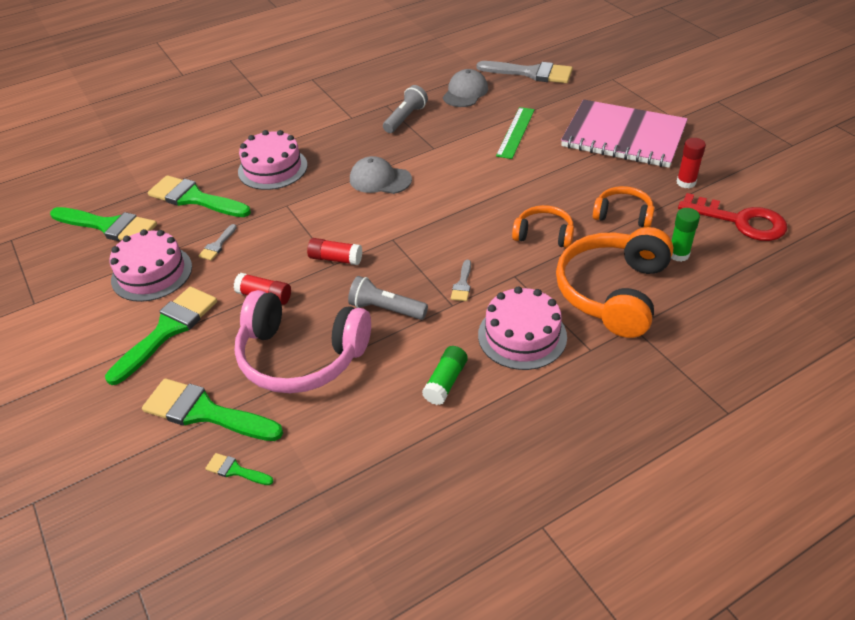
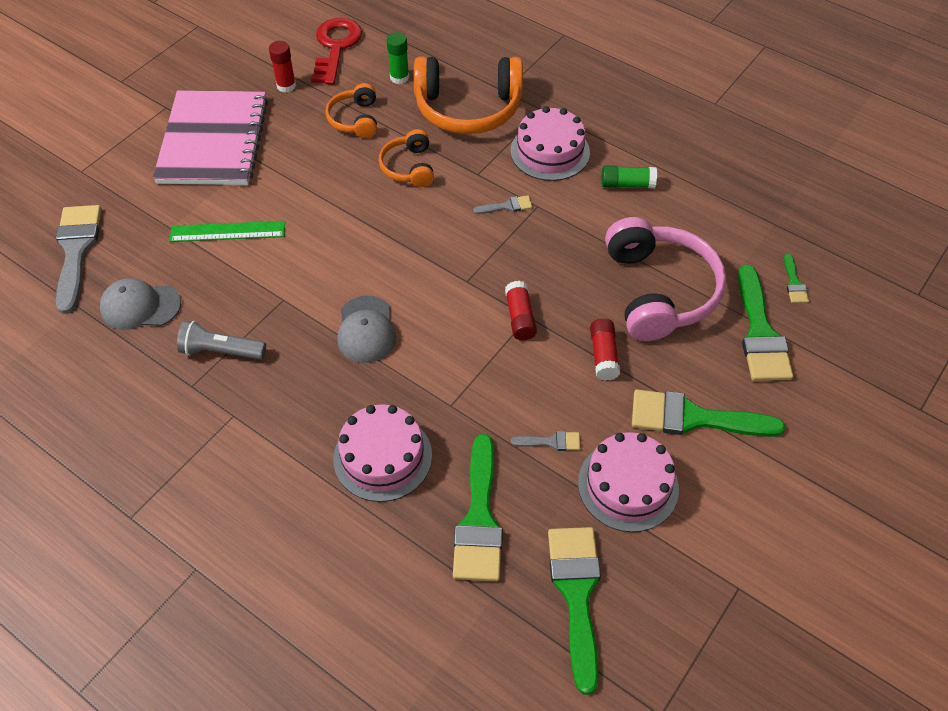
camera: 115 degrees left, 10 degrees up
(386, 309) = (568, 251): grey flashlight -> none

